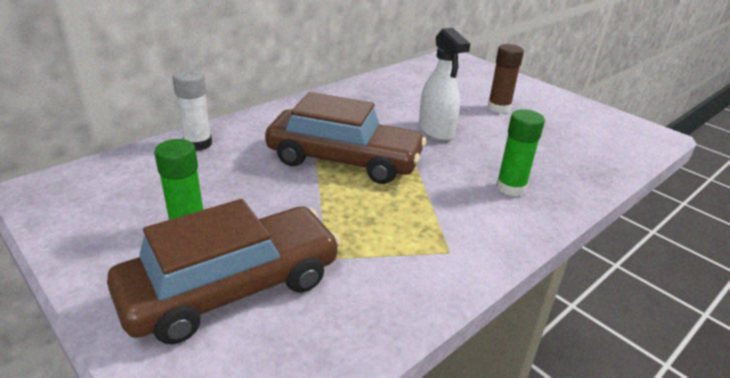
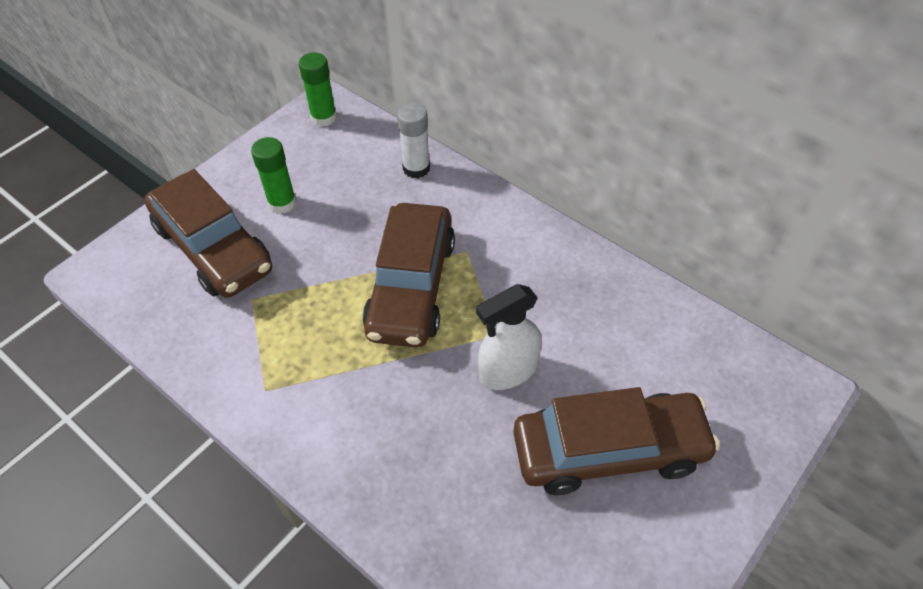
camera: 85 degrees right, 20 degrees up
(498, 108) = (609, 451): brown glue stick -> brown car
(511, 187) = (384, 451): green glue stick -> green glue stick (324, 117)

